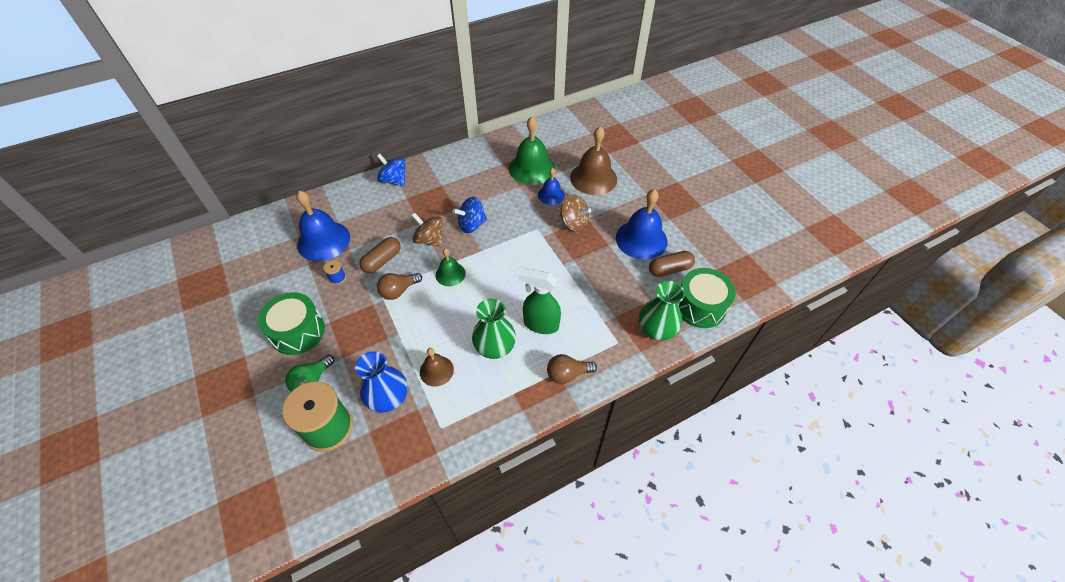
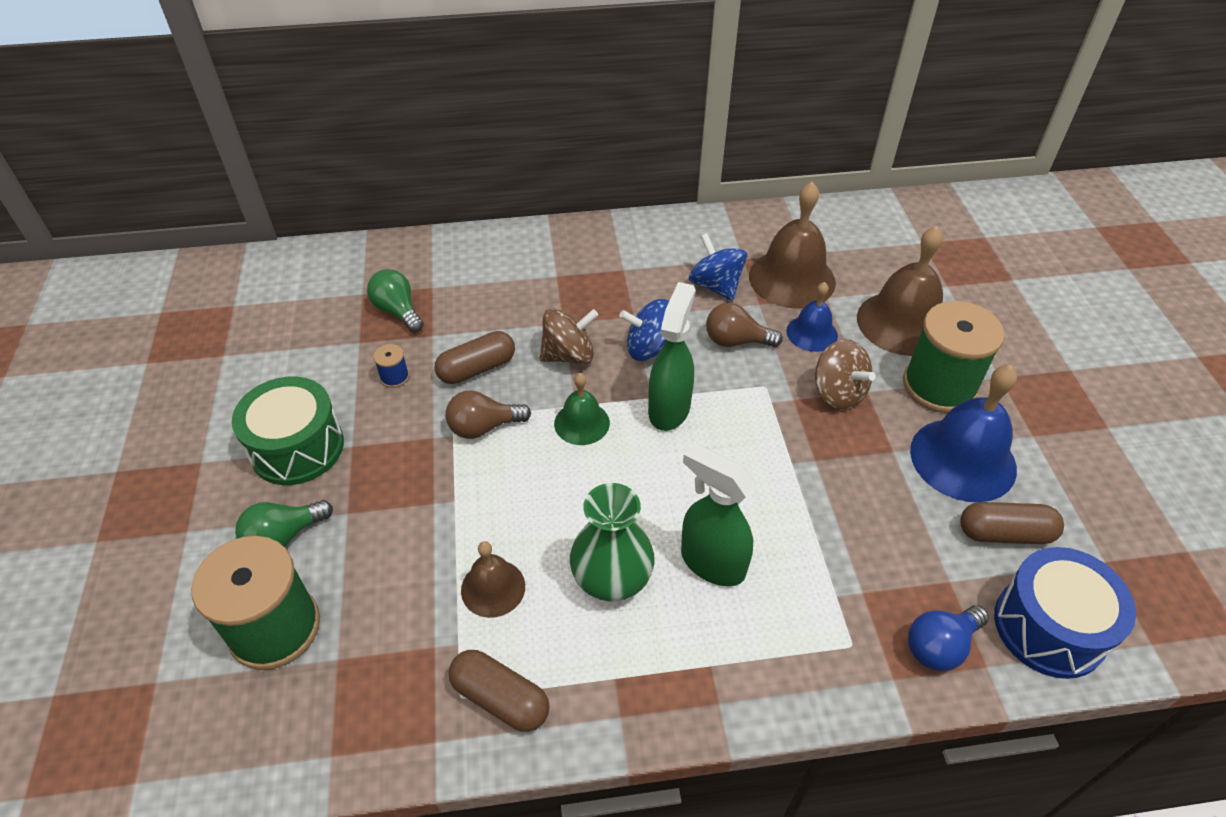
camera: 20 degrees right, 5 degrees down
(323, 241) = (398, 311): blue bell -> green light bulb
(388, 398) = (393, 610): blue vase -> none
(394, 180) = (548, 243): blue spinning top -> blue spinning top (715, 286)
(430, 240) = (569, 355): brown spinning top -> brown spinning top turned 105 degrees clockwise
(461, 421) = (500, 698): none -> brown capsule
(493, 254) = (669, 409): none -> green spray bottle
(532, 168) = (792, 278): green bell -> brown bell
(567, 374) = (730, 676): brown light bulb -> brown light bulb (736, 341)
(620, 206) = (939, 386): none -> green spool
(656, 330) = (940, 646): green vase -> blue light bulb
(700, 306) = (1049, 627): green drum -> blue drum

